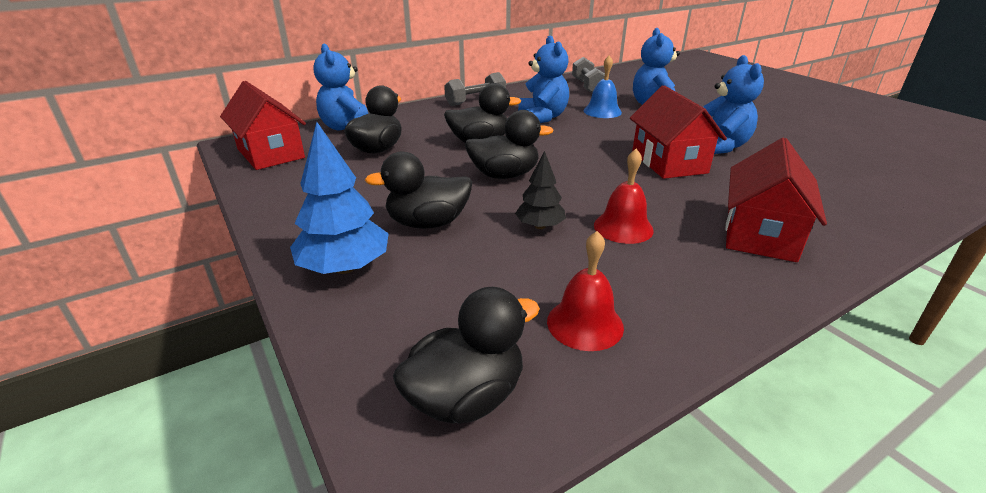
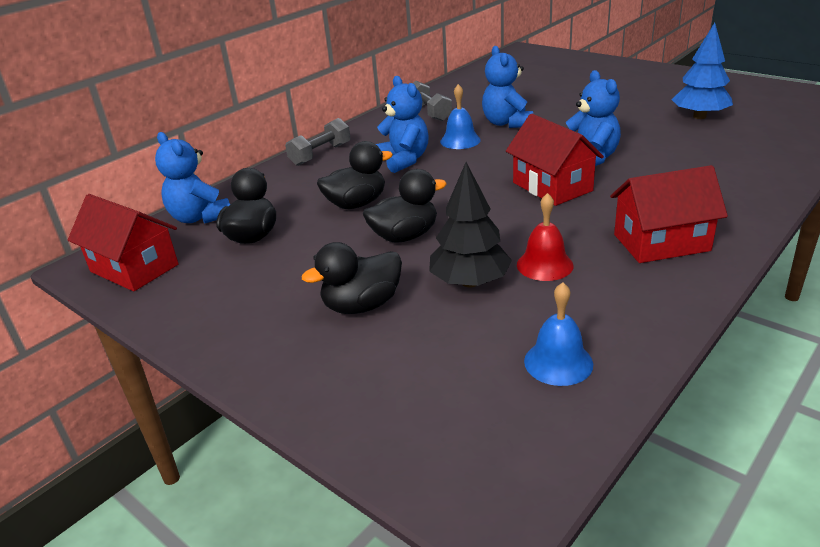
camera: 15 degrees left, 0 degrees up
(345, 267) = (312, 370): blue tree -> blue tree (699, 116)
(466, 397) = (497, 450): black duck -> none
(540, 226) = (470, 282): black tree -> black tree, size x1.66
(585, 323) = (558, 362): red bell -> blue bell
(760, 234) = (661, 242): red house -> red house turned 75 degrees clockwise

